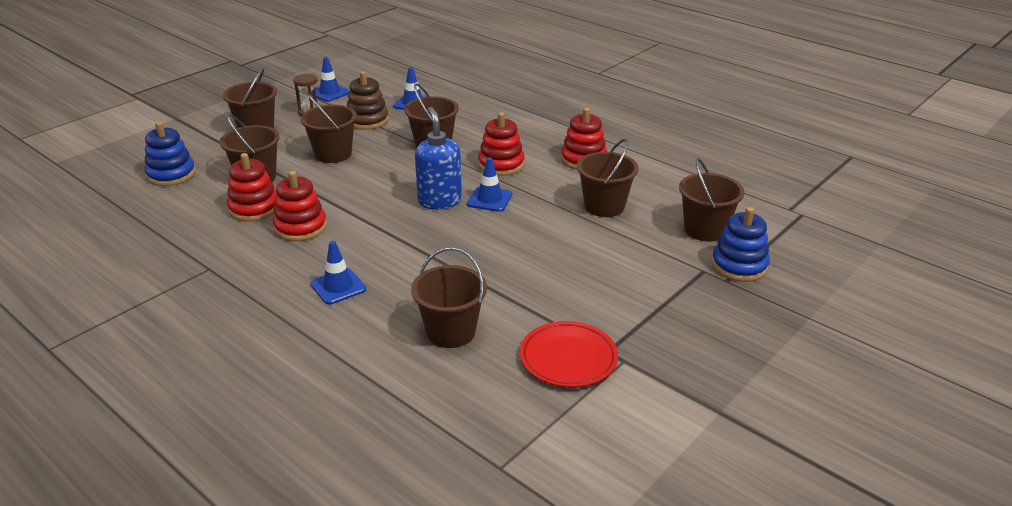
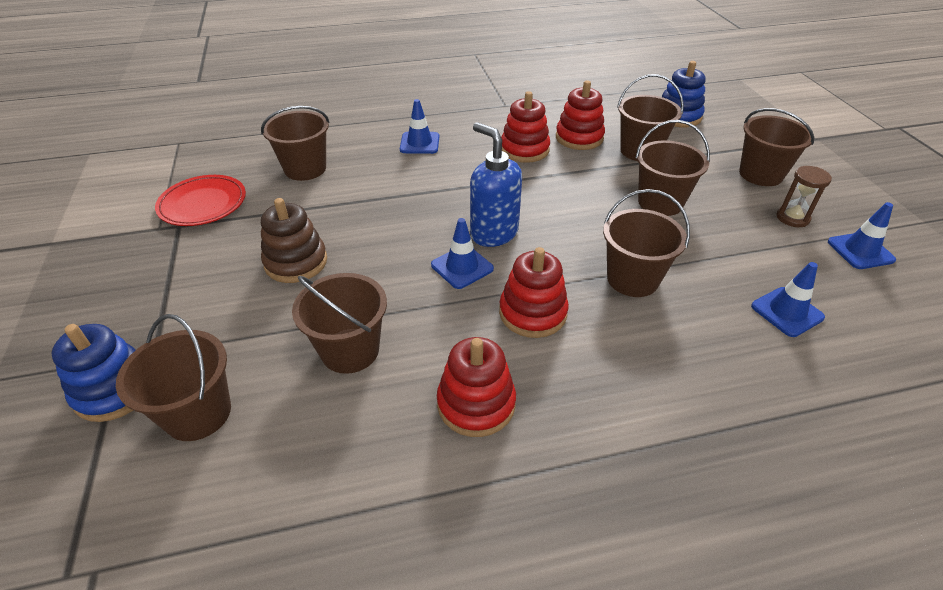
camera: 125 degrees right, 10 degrees up
(367, 120) = (745, 253): brown stacking toy -> brown stacking toy (296, 262)
(439, 201) = (493, 233): blue soap dispenser -> blue soap dispenser turned 150 degrees counterclockwise

